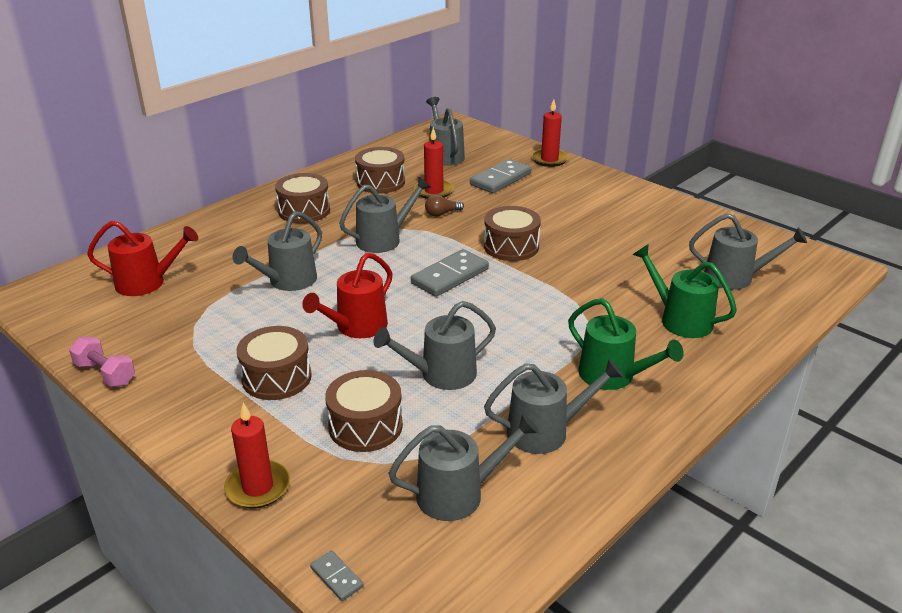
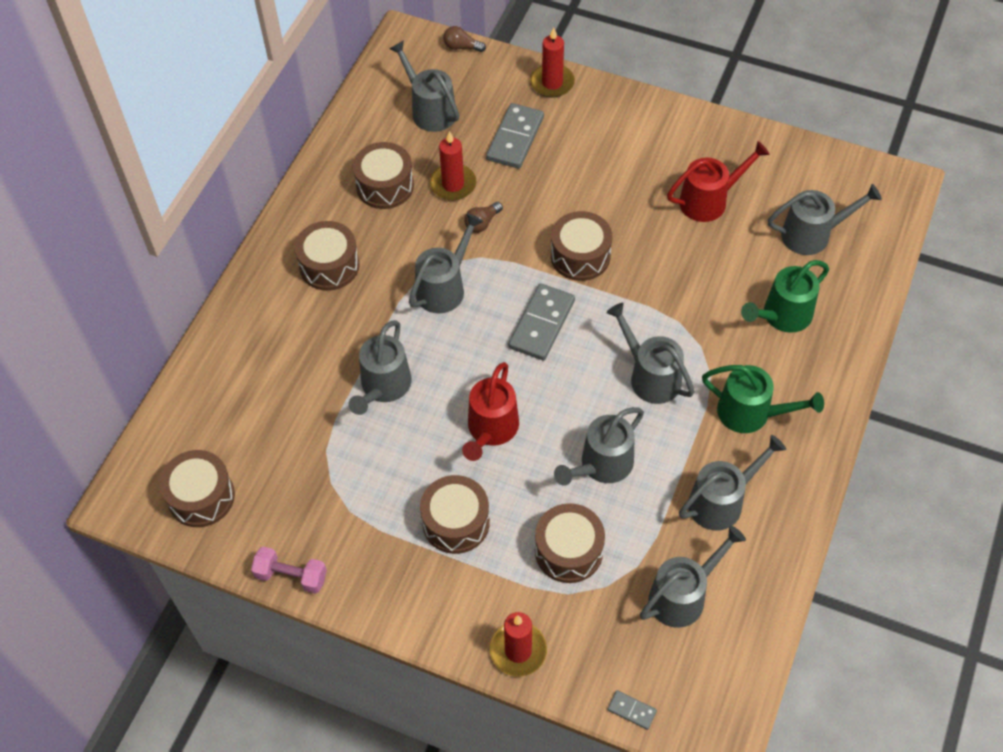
camera: 20 degrees left, 25 degrees up
(85, 307) = (201, 497): none -> brown drum
(146, 283) = (238, 439): red watering can -> red watering can (709, 200)
(491, 133) = (461, 47): none -> brown light bulb
(527, 329) = (650, 376): none -> grey watering can
(680, 320) = (782, 316): green watering can -> green watering can turned 60 degrees counterclockwise

